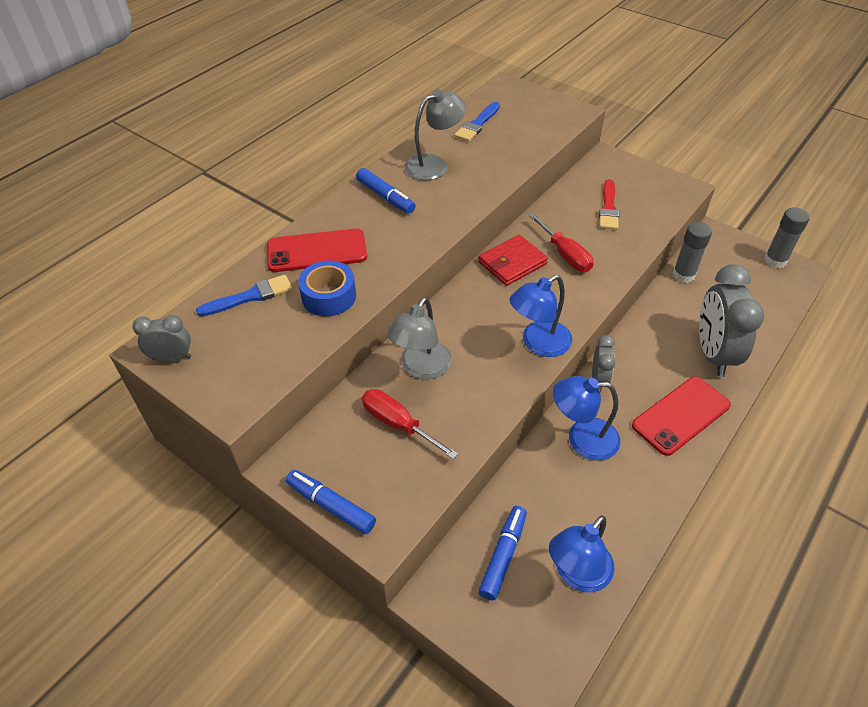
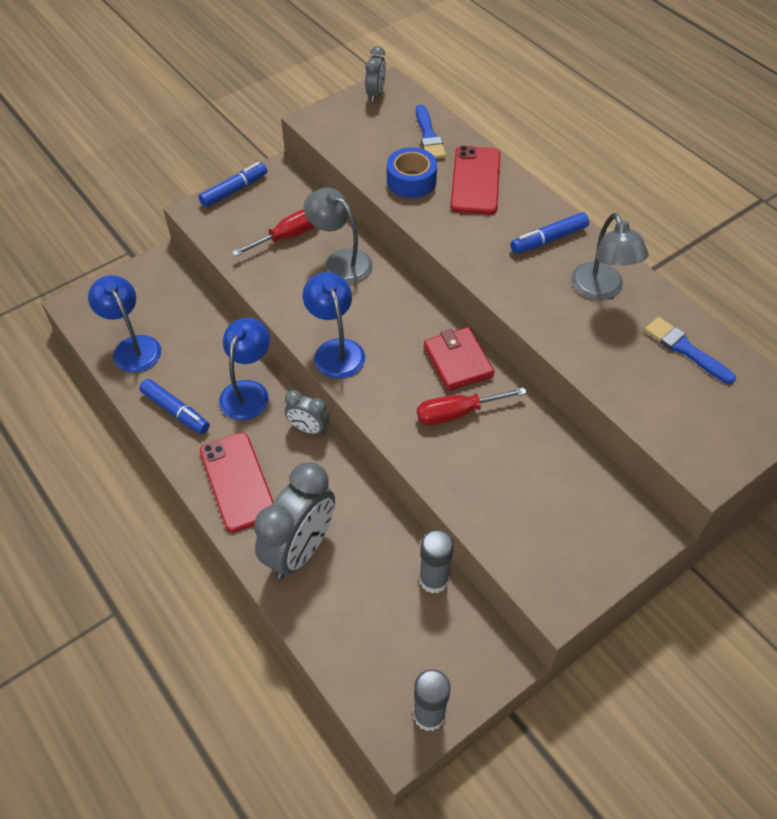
camera: 105 degrees right, 5 degrees up
(503, 556) = (171, 307): blue marker -> blue marker (175, 411)
(608, 208) = (533, 488): red brush -> none
(713, 354) = (300, 550): grey clock -> grey clock turned 105 degrees clockwise

